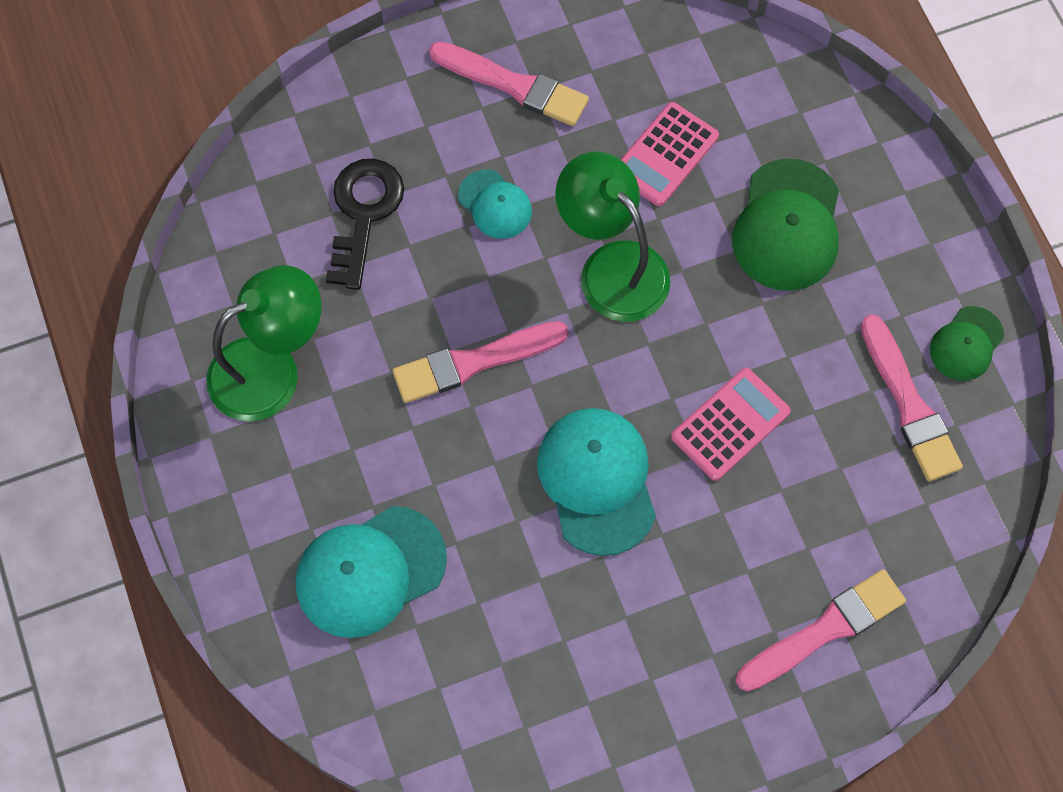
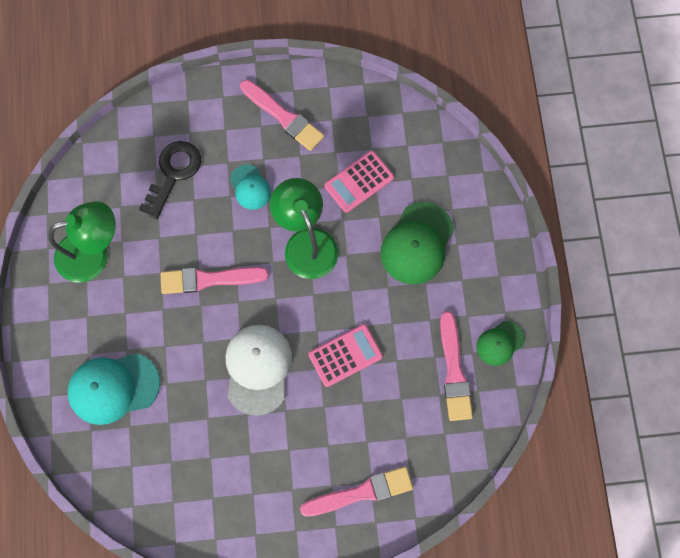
camera: 15 degrees right, 5 degrees up
(597, 481) = (258, 369): turquoise cap -> white cap

